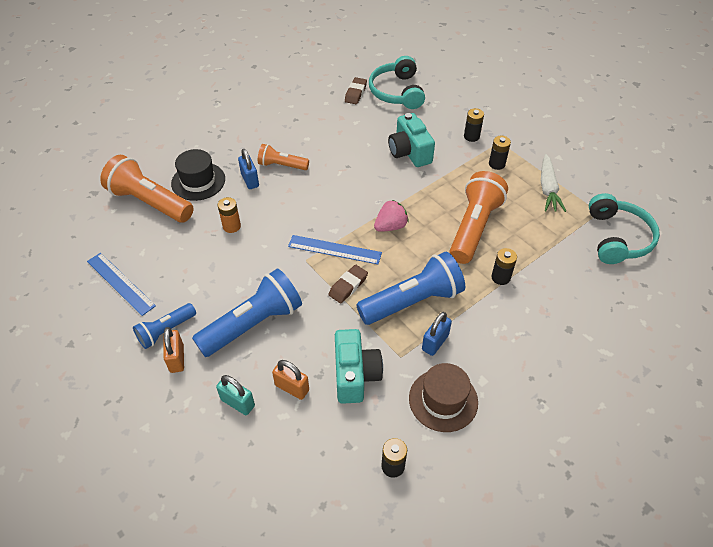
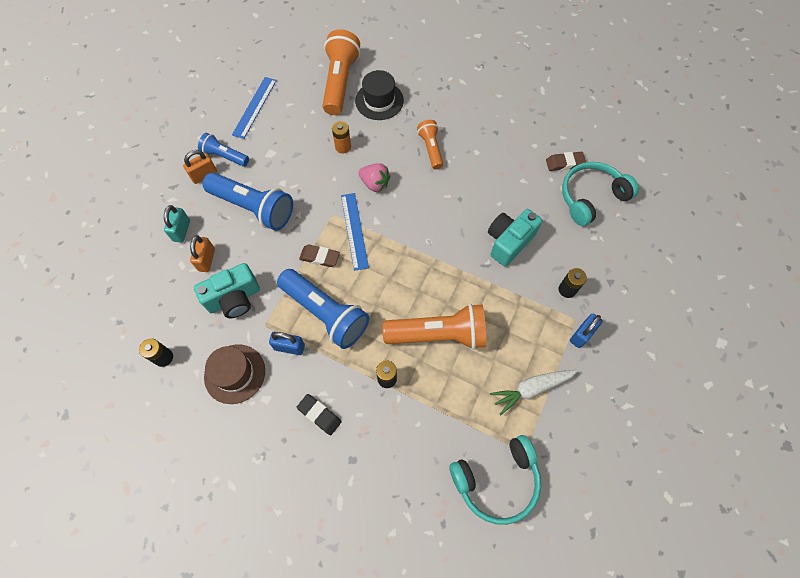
camera: 65 degrees right, 15 degrees up
(250, 180) = (400, 134): blue padlock -> blue padlock (581, 335)
(390, 226) = (403, 263): pink strawberry -> pink strawberry (375, 184)
(497, 164) = (539, 327): black battery -> none
(516, 340) = (319, 415): none -> black eraser

